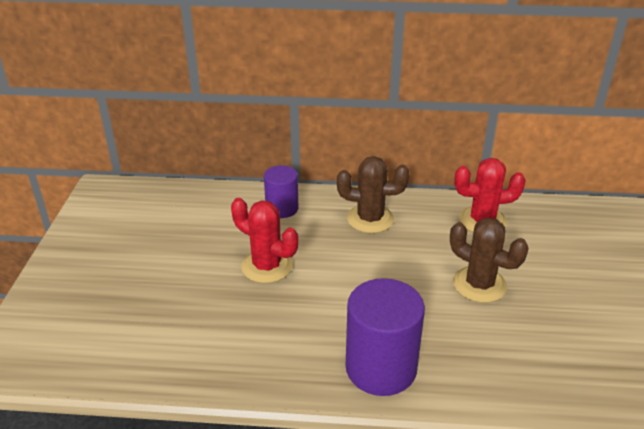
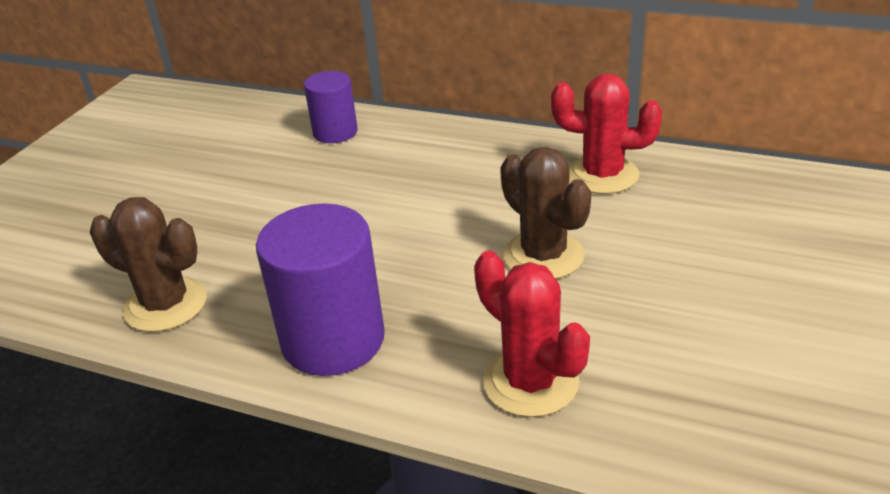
camera: 20 degrees right, 0 degrees up
(267, 266) = (270, 197): red cactus -> red cactus (530, 382)
(370, 219) = (442, 156): brown cactus -> brown cactus (166, 305)

